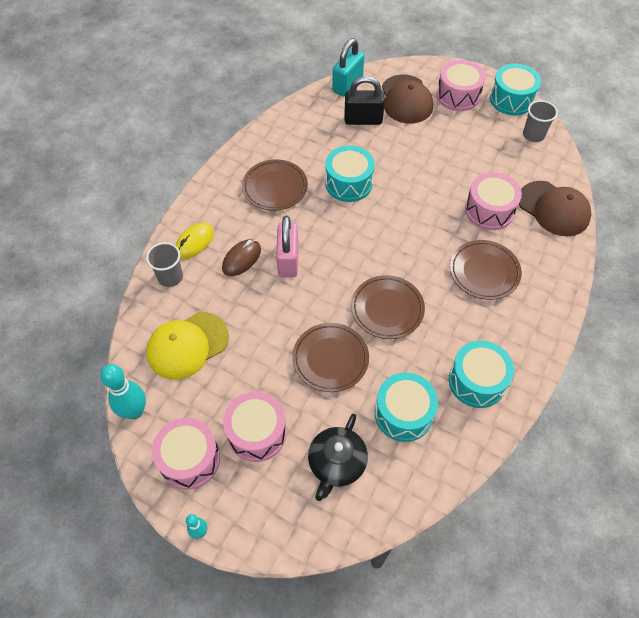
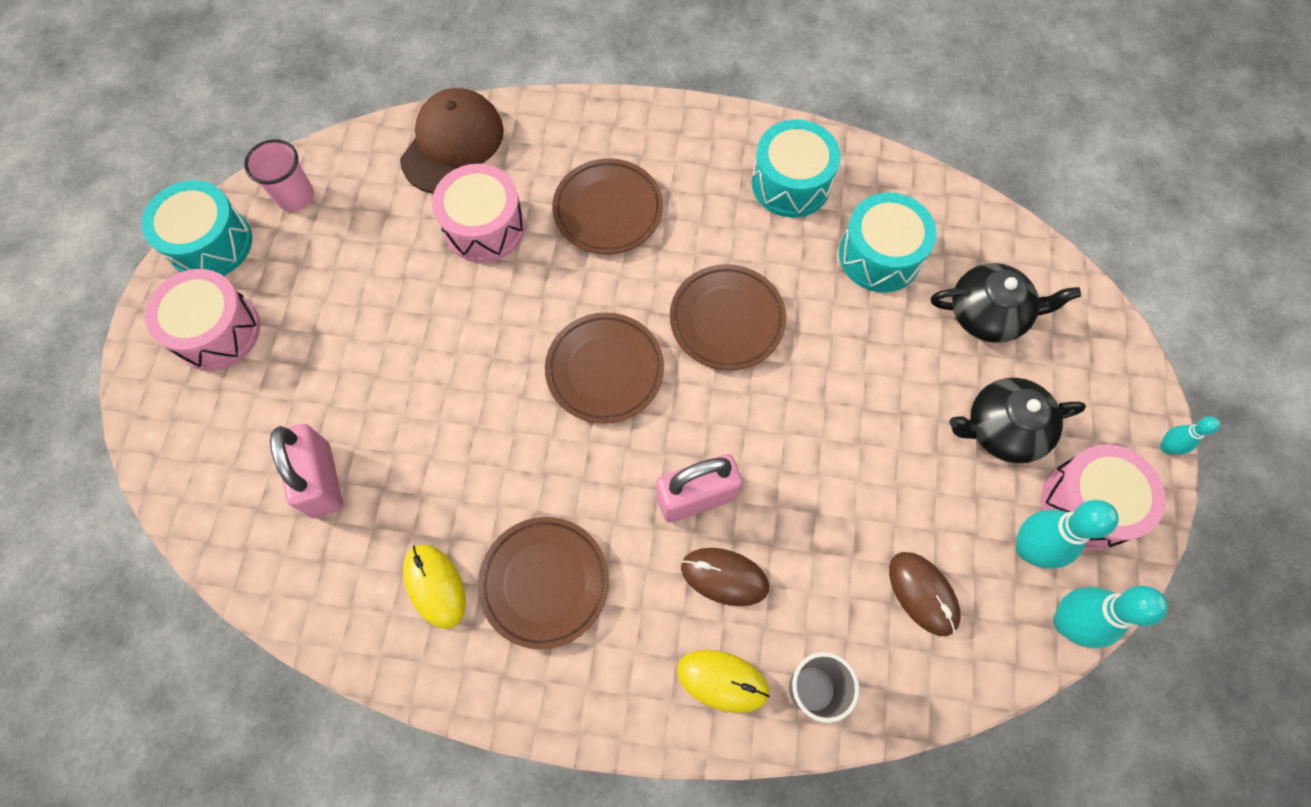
camera: 110 degrees left, 10 degrees up
(182, 411) = (1028, 548): none -> turquoise bowling pin
(187, 345) = (923, 593): yellow cap -> brown mouse
(257, 433) = (1002, 429): pink drum -> black teapot
(293, 149) = (435, 586): none -> yellow mouse
(330, 359) = (844, 371): brown plate -> brown plate (605, 370)
(347, 85) = (224, 543): turquoise padlock -> none
(348, 183) = (492, 455): turquoise drum -> none
(363, 120) = (321, 480): black padlock -> pink padlock
(406, 99) = (246, 418): brown cap -> none
(533, 135) = (295, 196): grey cup -> pink cup

